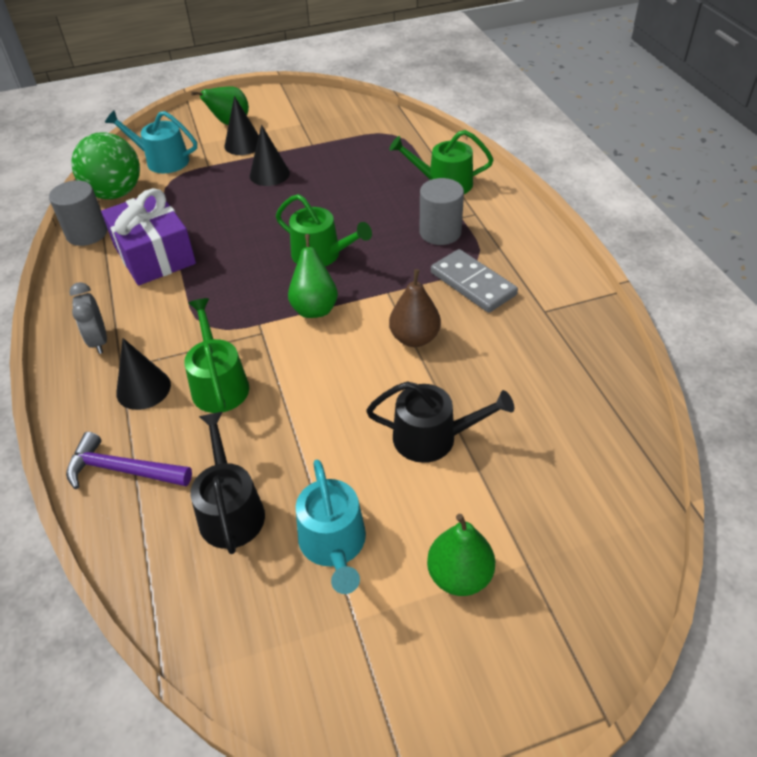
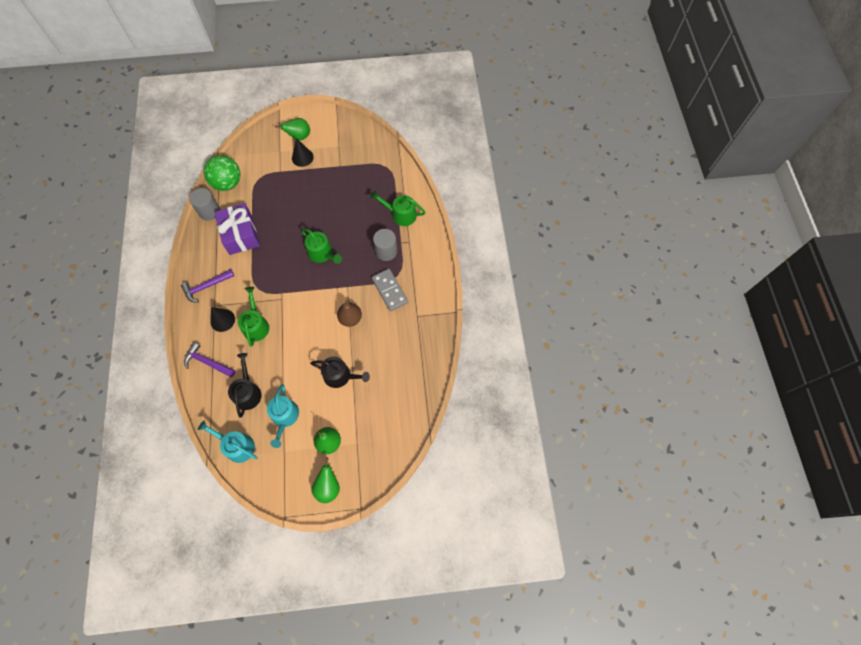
camera: 10 degrees right, 20 degrees up
(99, 341) = (206, 287): grey clock -> purple hammer
(162, 160) = (256, 161): turquoise watering can -> turquoise watering can (237, 446)
(269, 174) = (311, 186): black cone -> none
(314, 308) = (310, 289): green pear -> green pear (328, 487)

